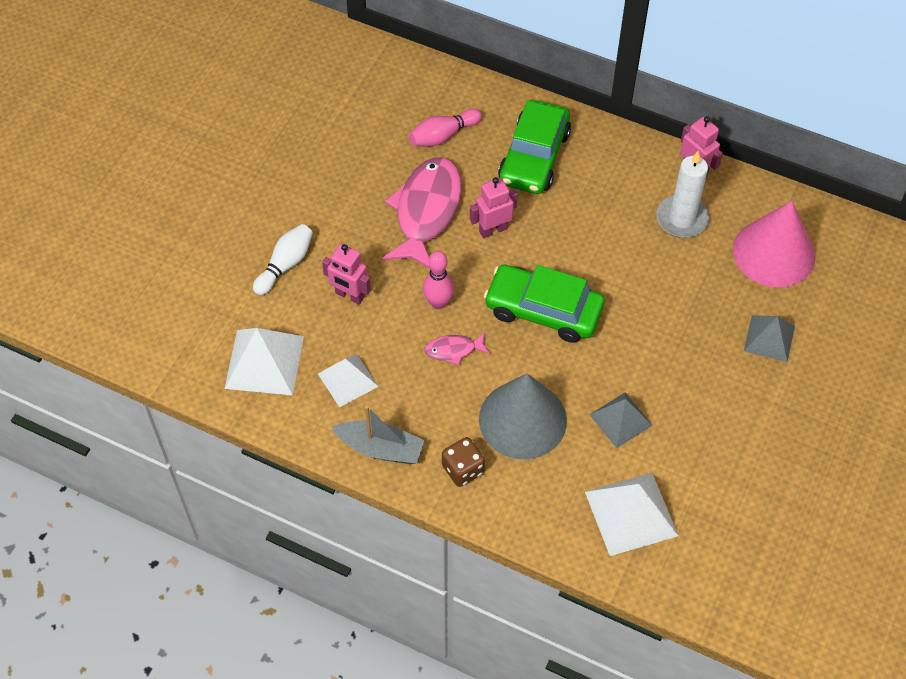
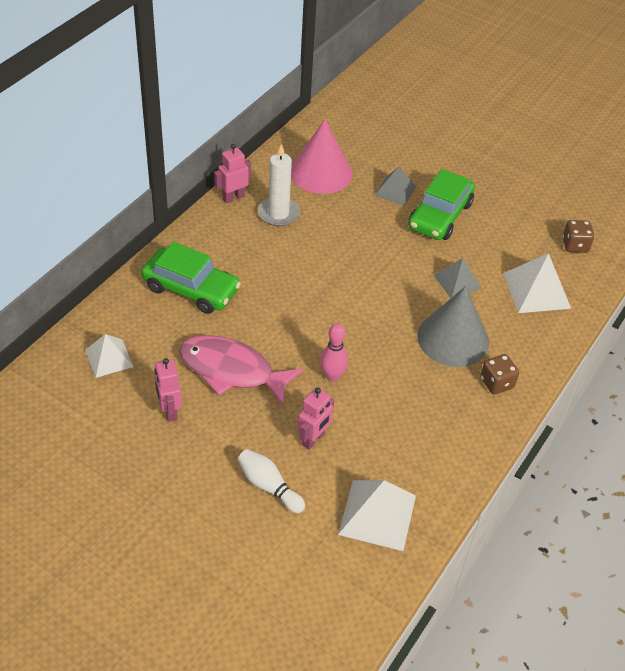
camera: 85 degrees left, 10 degrees down
(348, 380) = (404, 451): white pyramid -> white pyramid (109, 358)
(380, 448) = (474, 436): grey boat -> none
(443, 136) = (148, 346): pink bowling pin -> none
(453, 350) = (382, 372): pink fish -> none
(493, 230) = (263, 328): pink robot -> pink robot (169, 411)
(543, 310) = (351, 309): green car -> green car (440, 216)
(733, 563) = (575, 245): none -> brown dice

